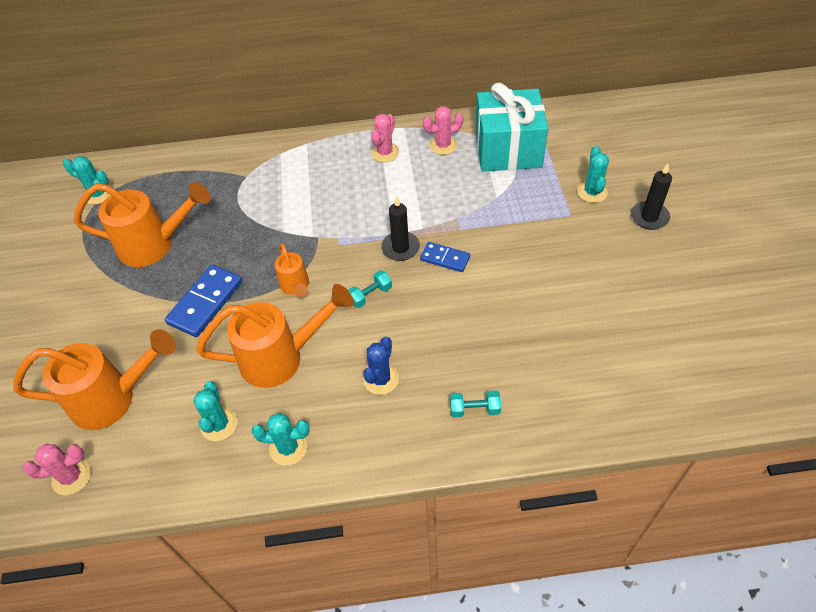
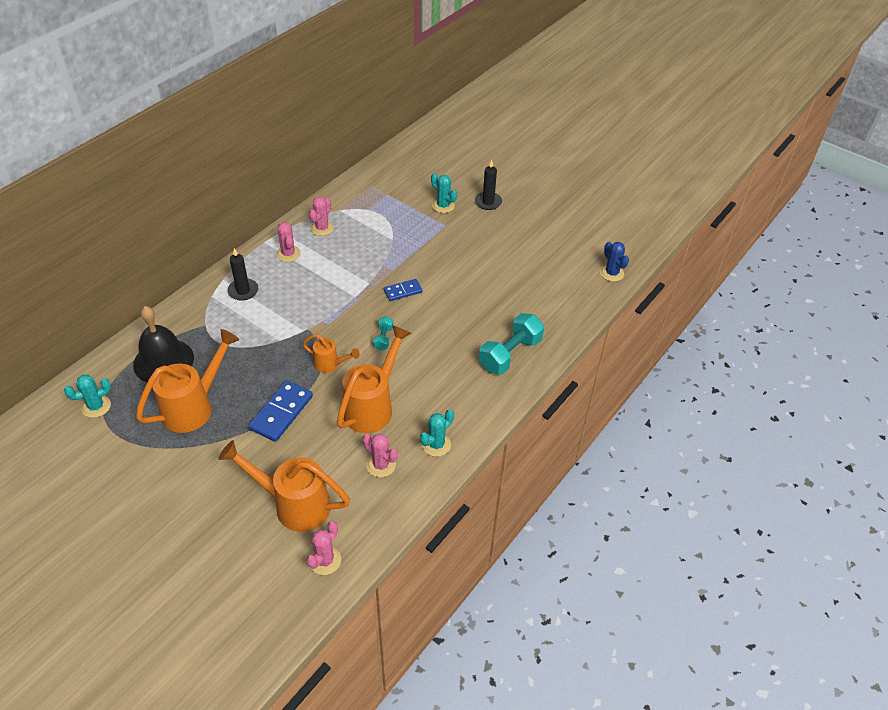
camera: 50 degrees left, 5 degrees down
(114, 398) = (293, 504): orange watering can -> orange watering can turned 105 degrees counterclockwise
(182, 188) = (163, 361): none -> black bell
(205, 303) = (281, 413): blue domino -> blue domino turned 45 degrees clockwise
(219, 424) = (381, 465): turquoise cactus -> pink cactus
(381, 379) = (444, 375): blue cactus -> blue cactus (611, 273)
(400, 248) = (369, 302): black candle -> black candle (243, 291)
(474, 409) = (510, 354): turquoise dumbbell -> turquoise dumbbell, size x2.03
(508, 149) = (366, 208): turquoise gift -> none

